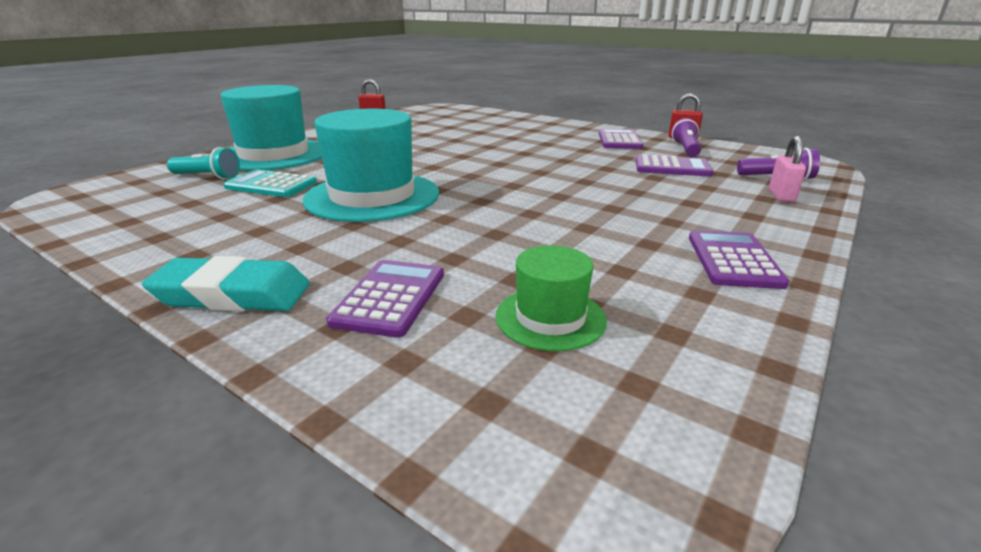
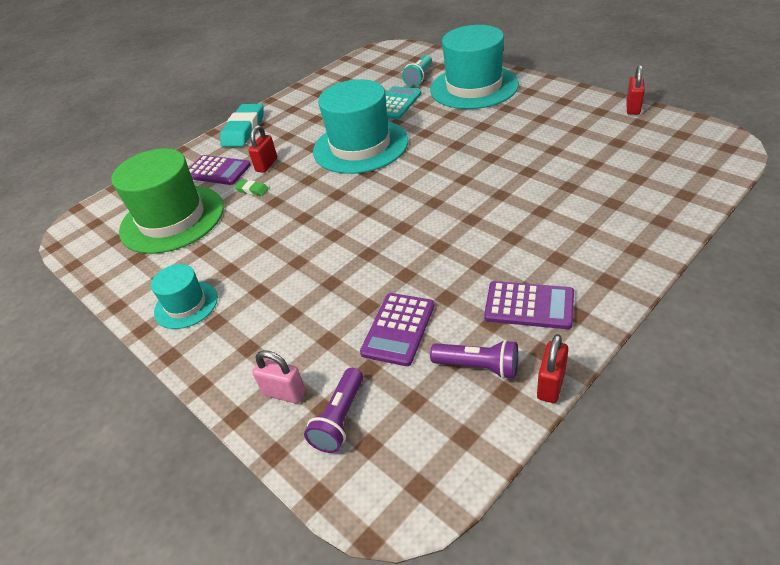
camera: 105 degrees right, 15 degrees up
(391, 252) = (266, 165): none -> red padlock
(463, 254) = (252, 190): none -> green eraser
(550, 318) = (172, 219): green hat -> green hat, size x1.93
(733, 260) = (186, 305): purple calculator -> turquoise hat

